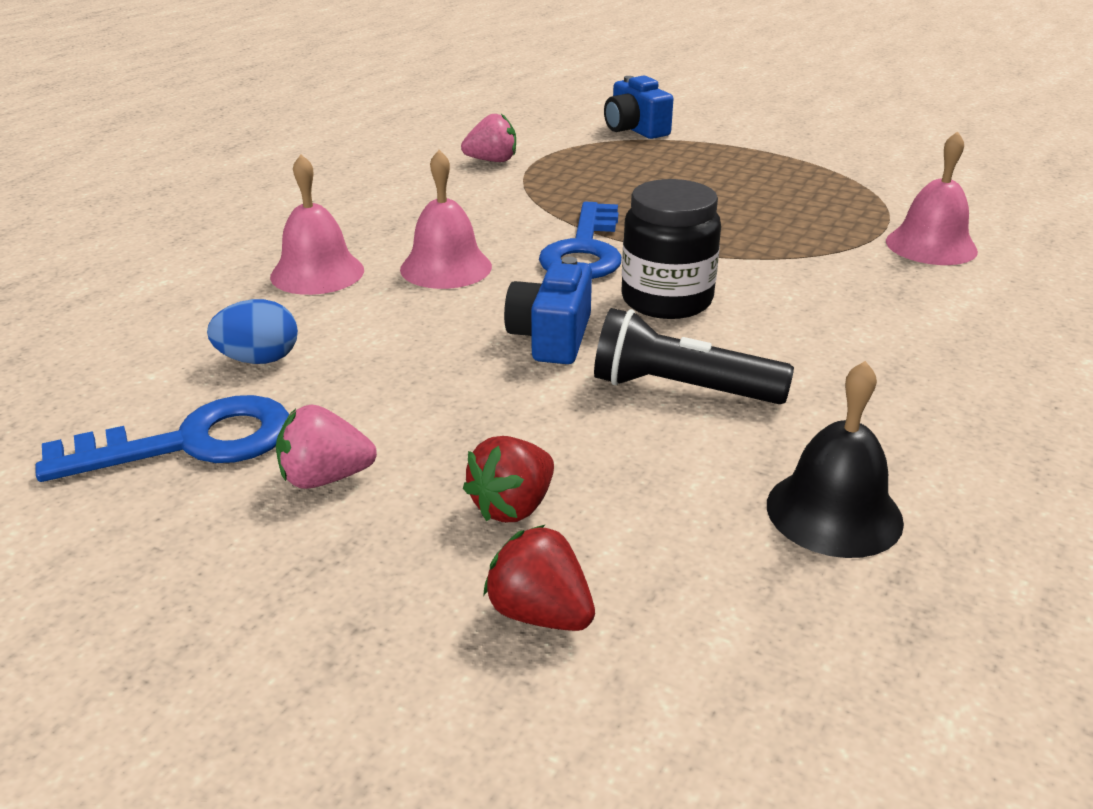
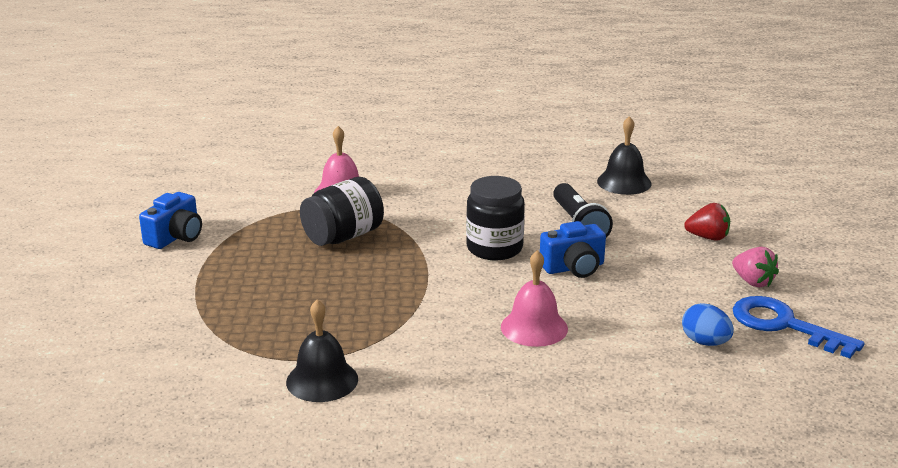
camera: 120 degrees left, 5 degrees down
(317, 273) = (596, 371): pink bell -> none
(492, 161) = (322, 380): pink strawberry -> black bell
(540, 613) = (749, 217): red strawberry -> none
(585, 250) = (456, 289): blue key -> none
(635, 129) = (183, 335): blue camera -> blue camera (175, 237)
(786, 221) = (343, 236): none -> black jar

